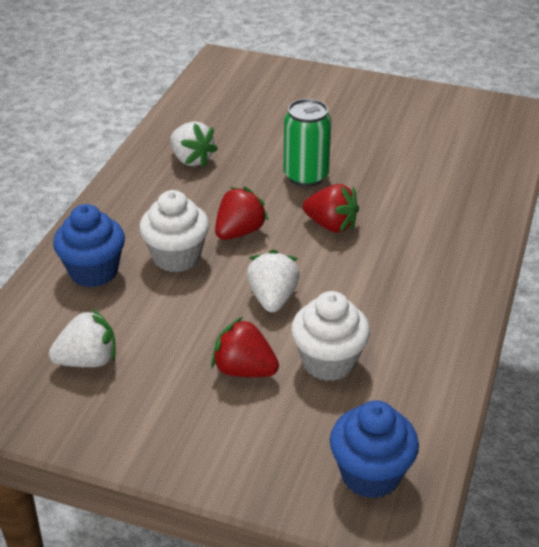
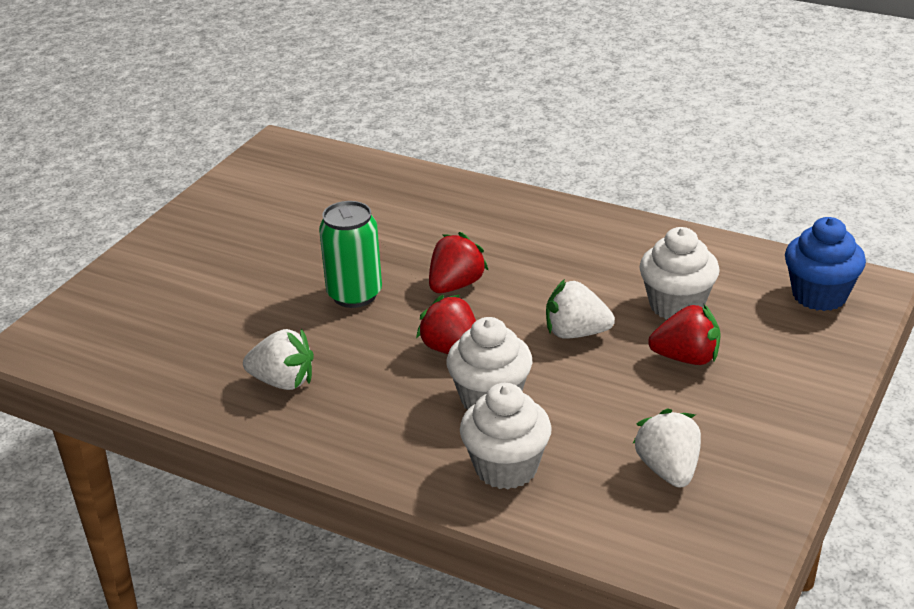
camera: 80 degrees left, 5 degrees down
(94, 272) = (506, 468): blue cupcake -> white cupcake
(191, 159) = (283, 382): white strawberry -> white strawberry turned 45 degrees clockwise
(244, 370) = (686, 358): red strawberry -> red strawberry turned 120 degrees counterclockwise

